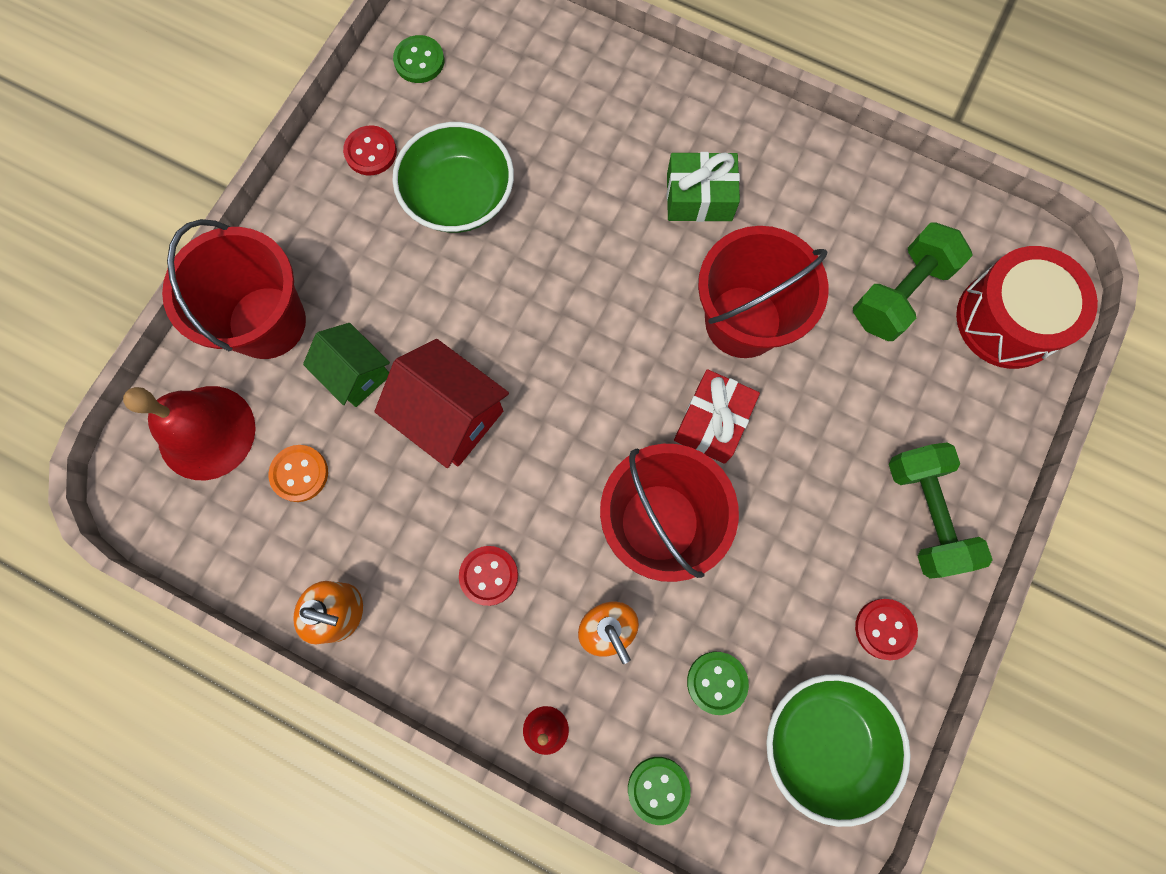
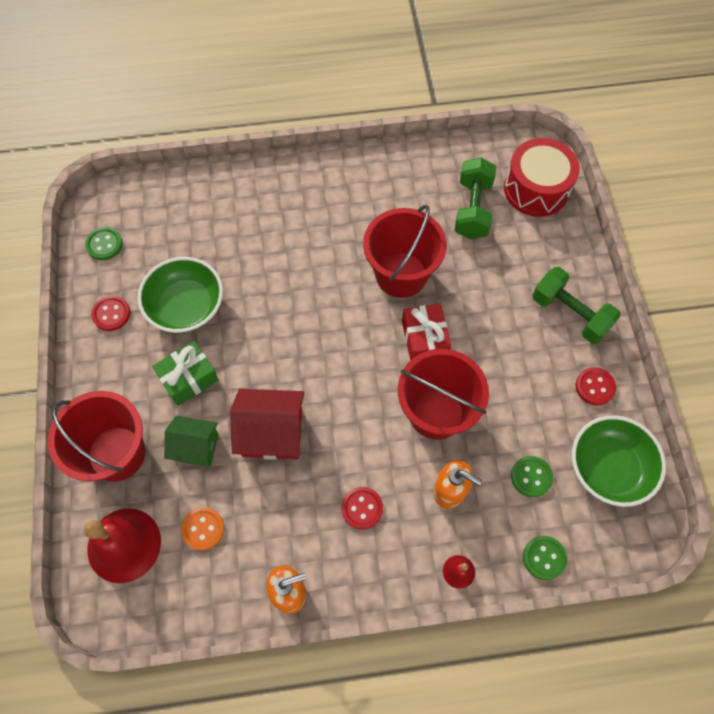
camera: 35 degrees left, 10 degrees down
(699, 197) = (328, 223): green gift -> green gift (189, 378)

